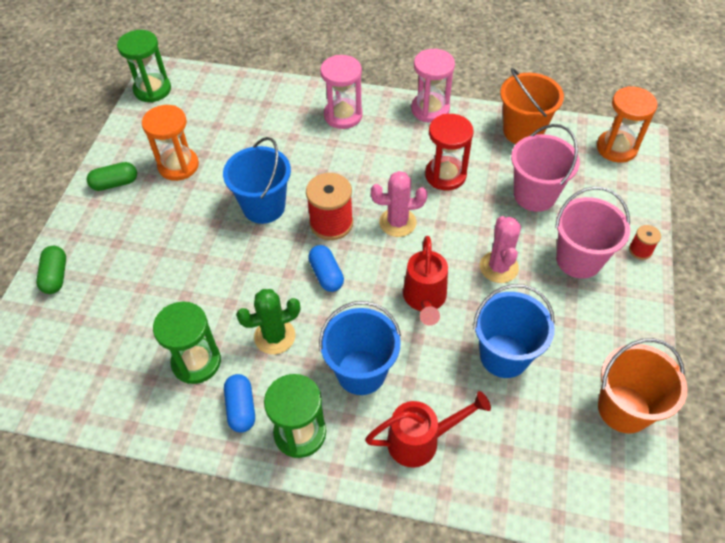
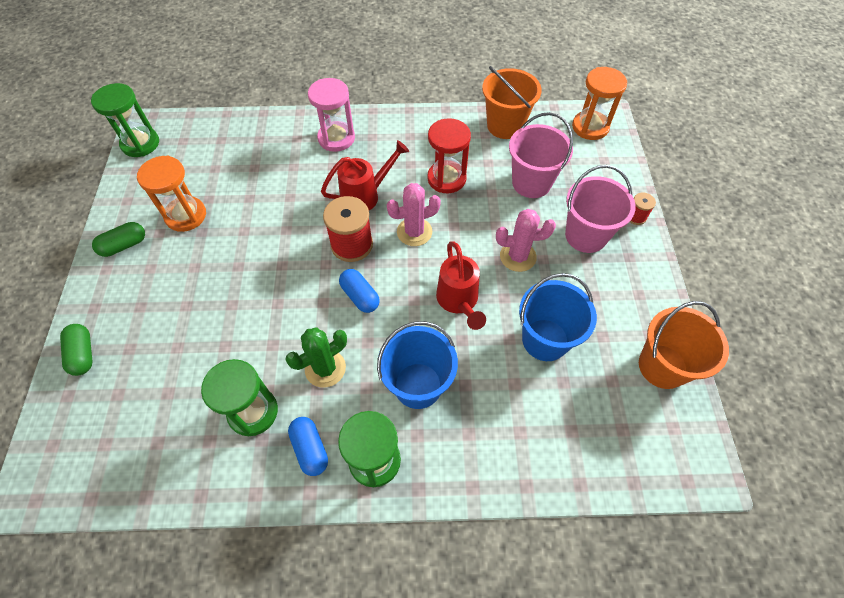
camera: 15 degrees left, 5 degrees up
(264, 207) = (282, 241): blue bucket -> none
(420, 440) = (491, 440): red watering can -> red watering can (365, 195)
(430, 109) = (416, 119): pink hourglass -> none
(499, 267) = (518, 256): pink cactus -> pink cactus turned 75 degrees counterclockwise

